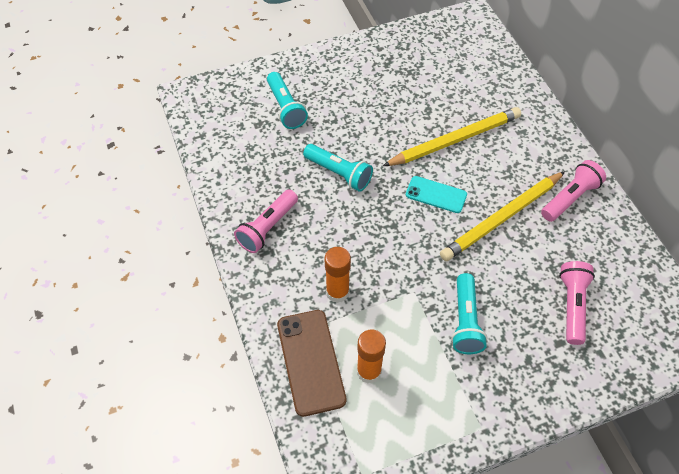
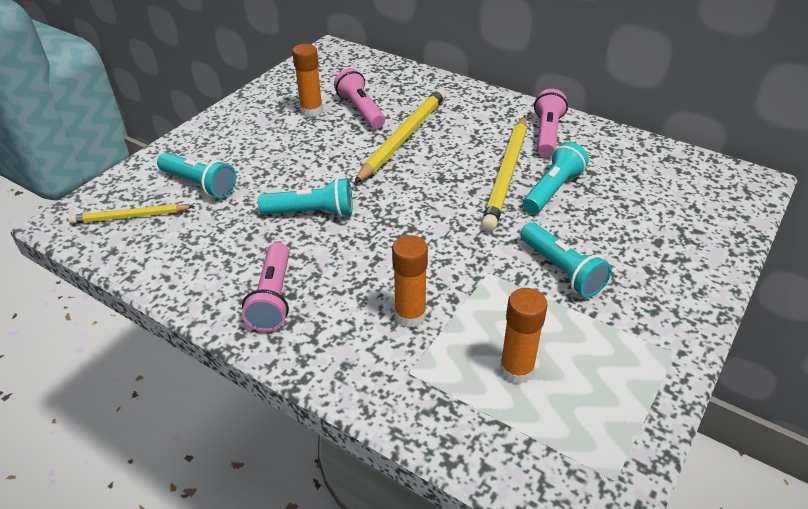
camera: 35 degrees left, 15 degrees down
(228, 112) = (130, 216): none -> yellow pencil
(310, 362) = (445, 400): brown phone -> none
(408, 77) = (311, 111): none -> orange glue stick
(436, 195) = (428, 185): turquoise phone -> none
(523, 252) = (552, 190): none -> turquoise flashlight
(572, 306) = (636, 208): pink flashlight -> pink flashlight (360, 110)

